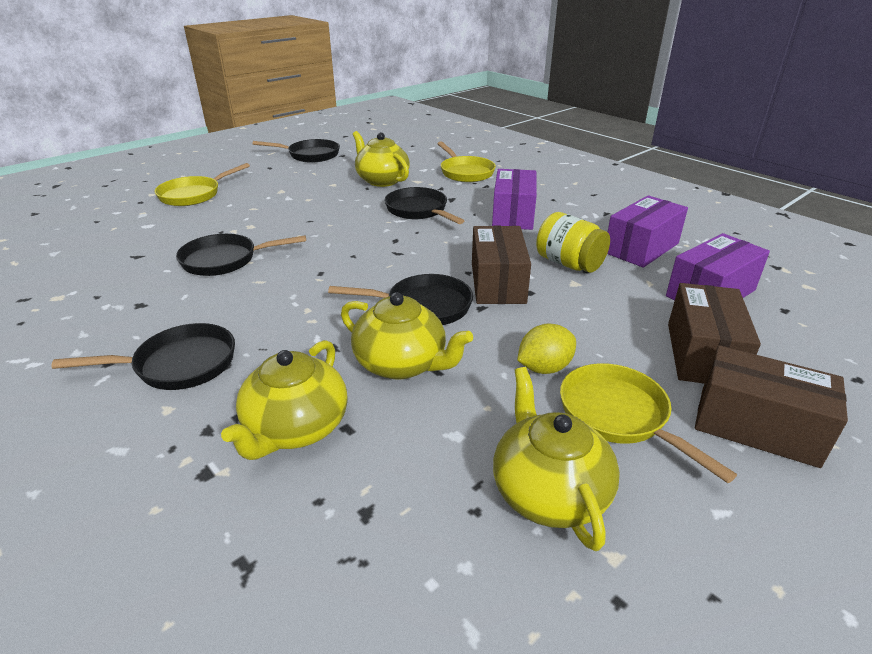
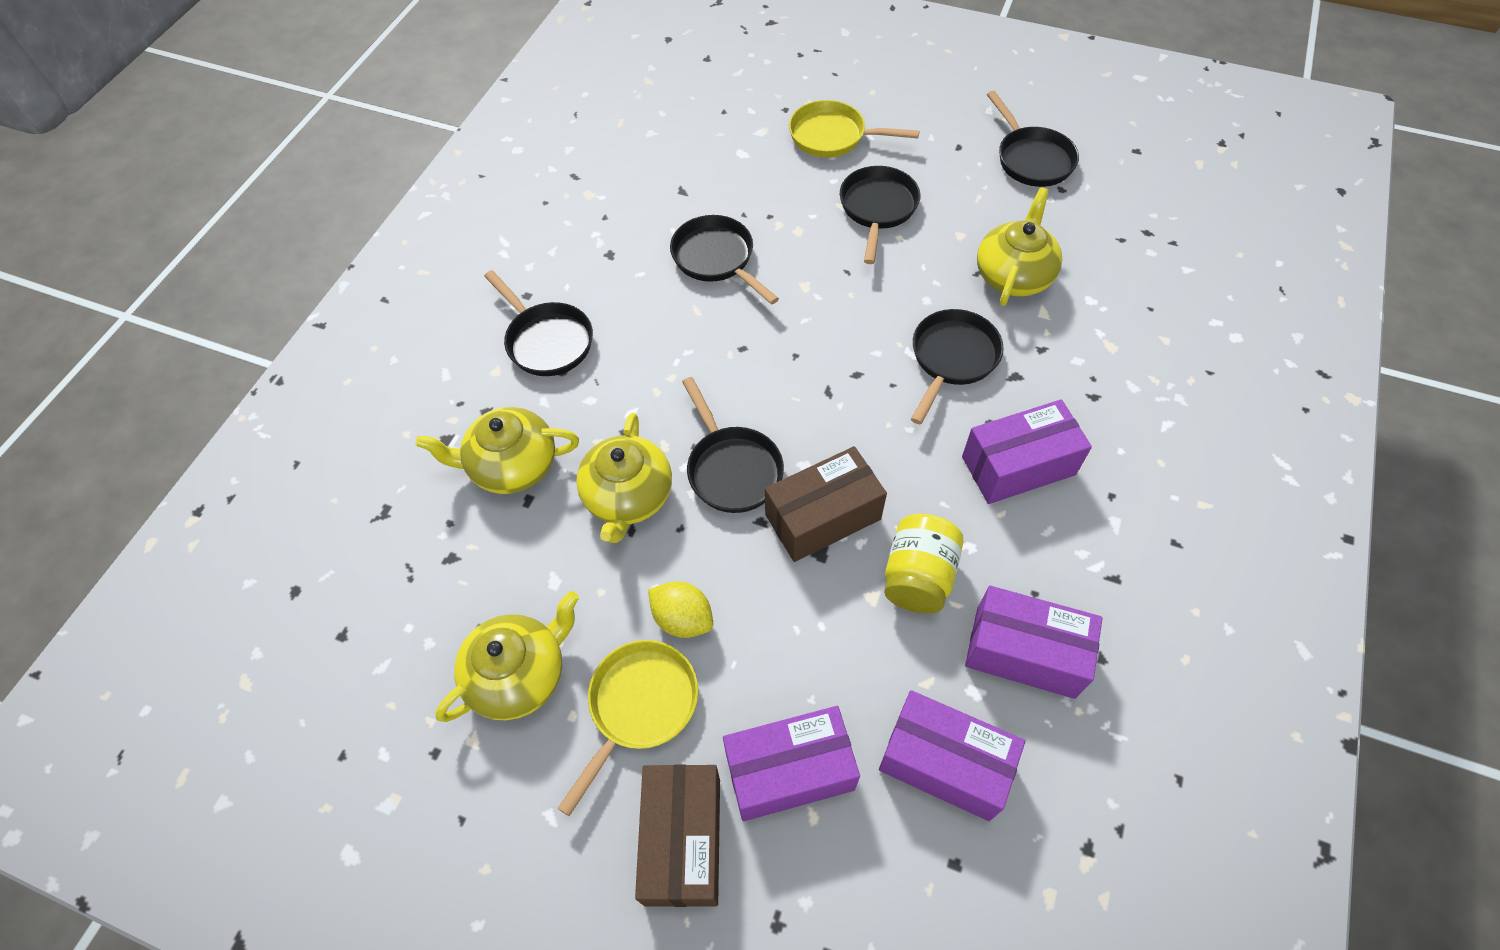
camera: 65 degrees right, 25 degrees up
(275, 199) = (877, 209): none -> black pan
(465, 172) = (1122, 352): yellow pan -> none
(702, 354) = (789, 771): brown box -> purple box

